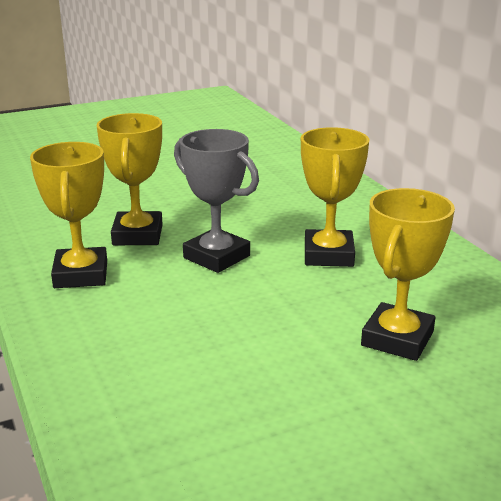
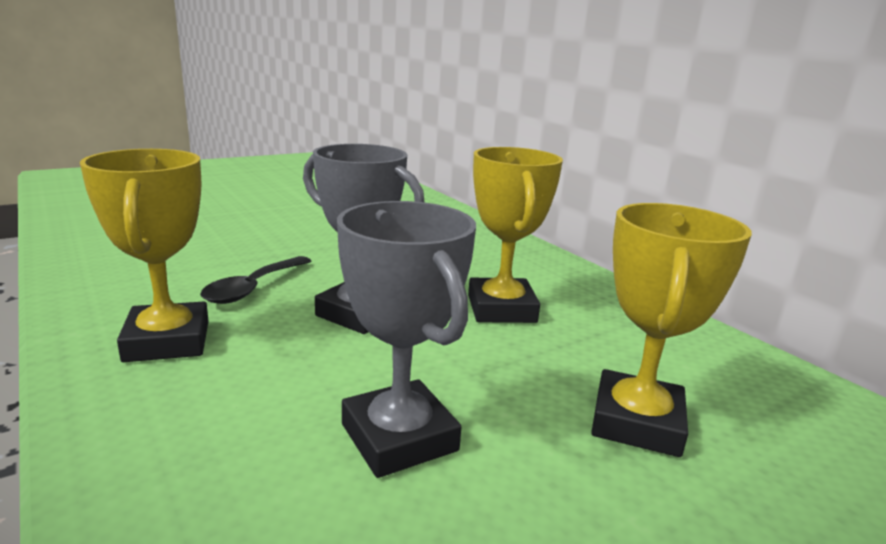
camera: 10 degrees left, 5 degrees down
(138, 235) = (253, 288): yellow trophy -> black spoon
(231, 341) = (399, 437): none -> grey trophy

